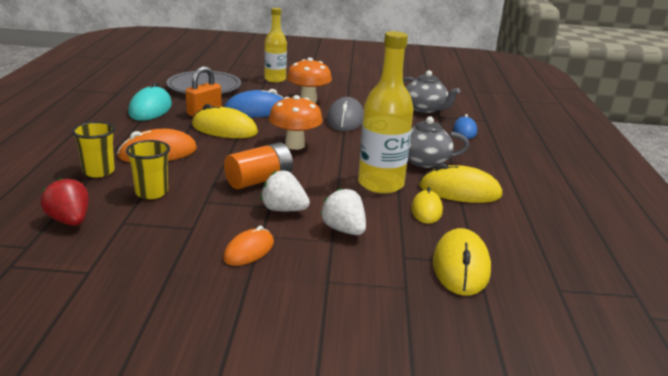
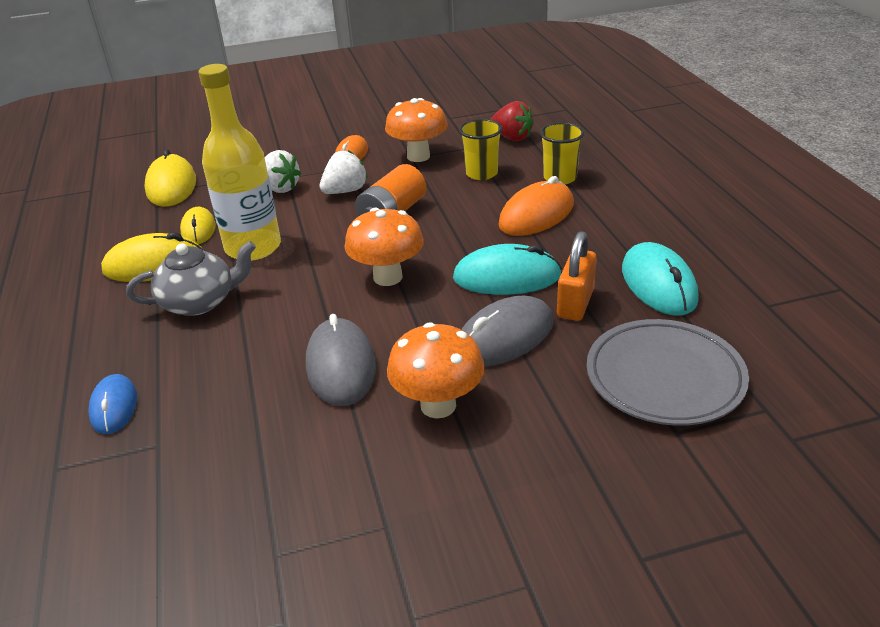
camera: 165 degrees right, 10 degrees up
(184, 227) = (418, 156): none -> orange mushroom
(224, 129) = (507, 277): yellow mouse -> turquoise mouse
(256, 110) = (504, 337): blue mouse -> grey mouse
(275, 79) = (571, 477): yellow bottle -> none
(283, 210) = (345, 191): white strawberry -> white strawberry turned 45 degrees counterclockwise
(425, 109) = (186, 467): grey teapot -> none

